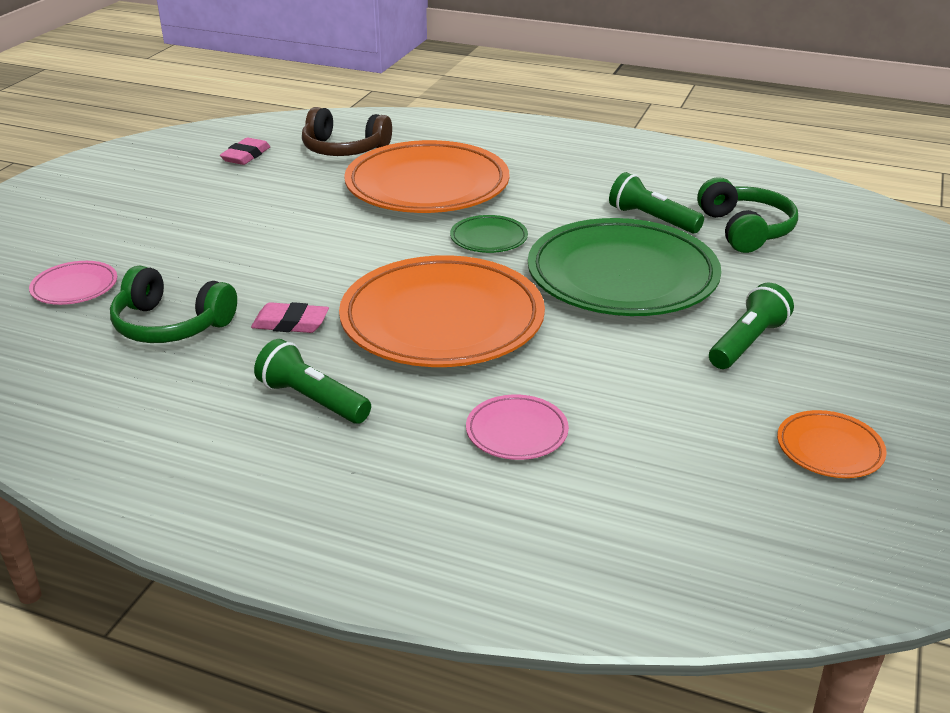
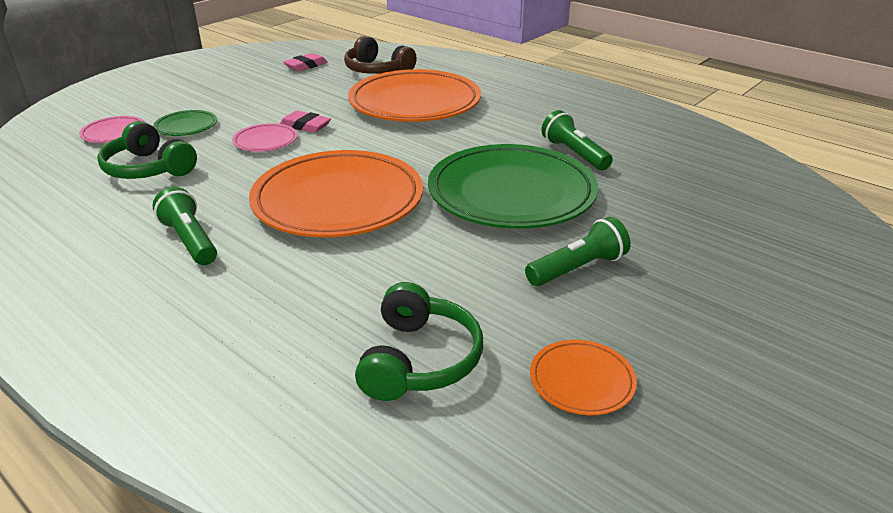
camera: 20 degrees right, 0 degrees up
(290, 323) = (228, 182): pink eraser -> pink eraser (305, 126)
(488, 238) = (428, 147): green plate -> green plate (186, 127)
(516, 432) = (317, 300): pink plate -> pink plate (265, 141)
(745, 230) = (651, 175): green headphones -> green headphones (419, 360)

